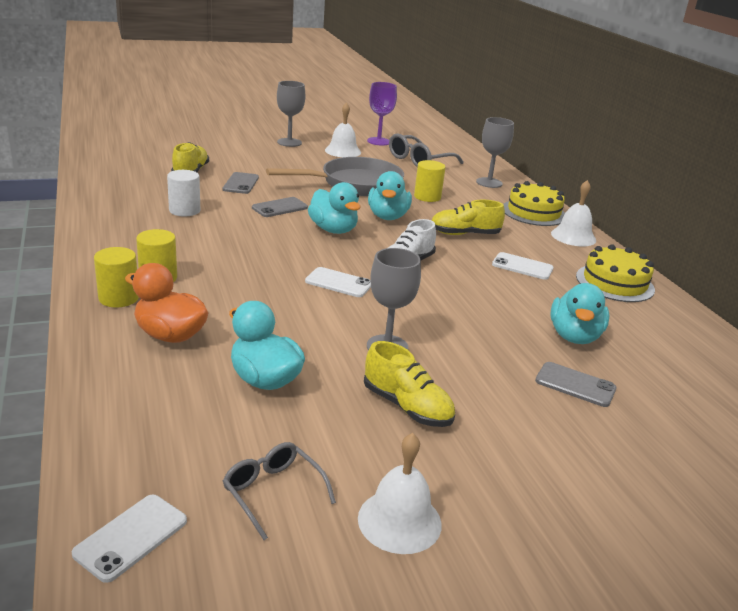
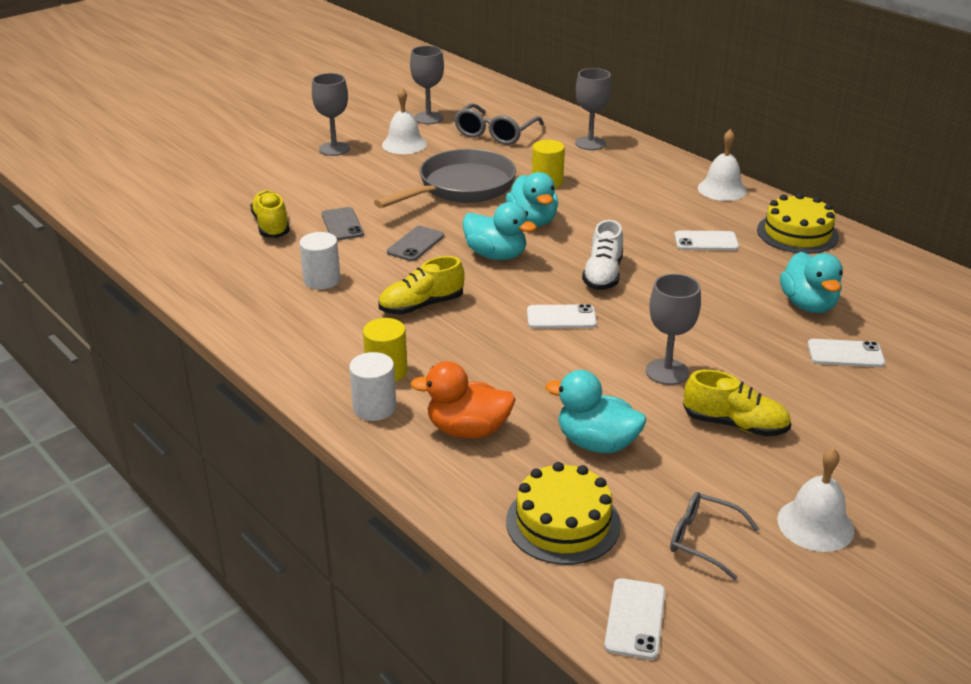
camera: 20 degrees left, 5 degrees up
(118, 298) = (374, 408): yellow cylinder -> white cylinder
(378, 141) = (428, 118): purple goblet -> grey goblet
(464, 234) = (623, 219): yellow shoe -> yellow shoe (421, 306)
(533, 212) = (663, 170): yellow cake -> yellow cake (563, 522)
(575, 385) = (845, 354): grey phone -> white phone

